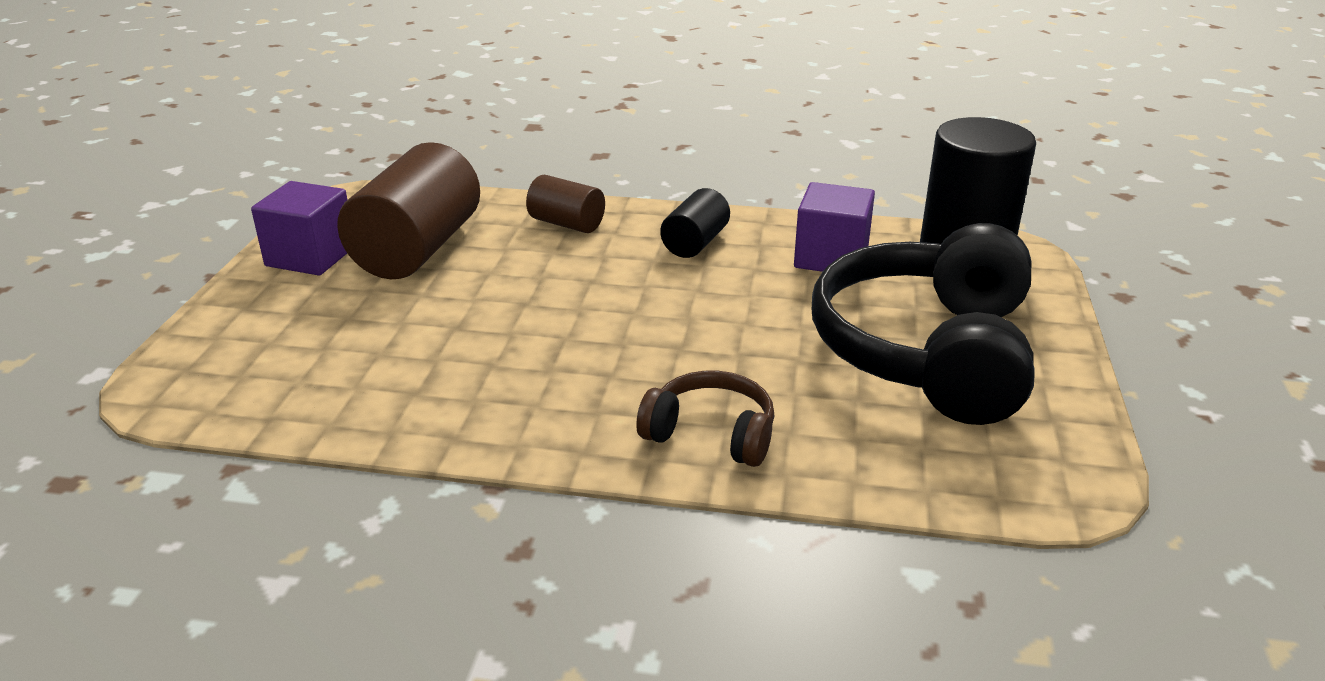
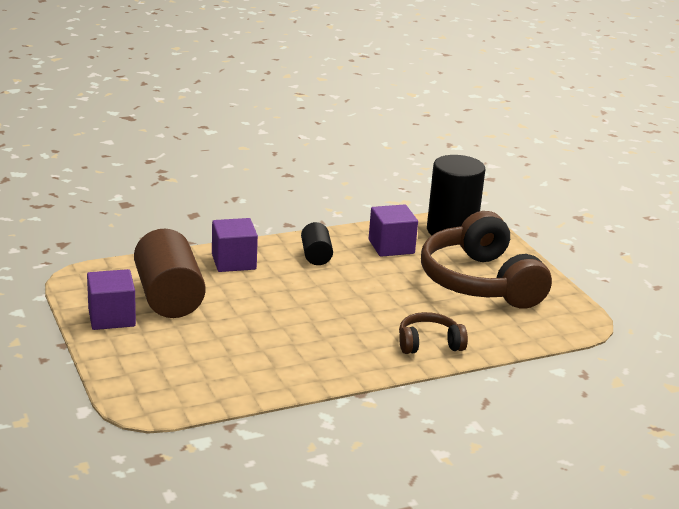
camera: 35 degrees left, 5 degrees down
(566, 224) = (233, 262): brown cylinder -> purple cube
(927, 352) = (480, 282): black headphones -> brown headphones

